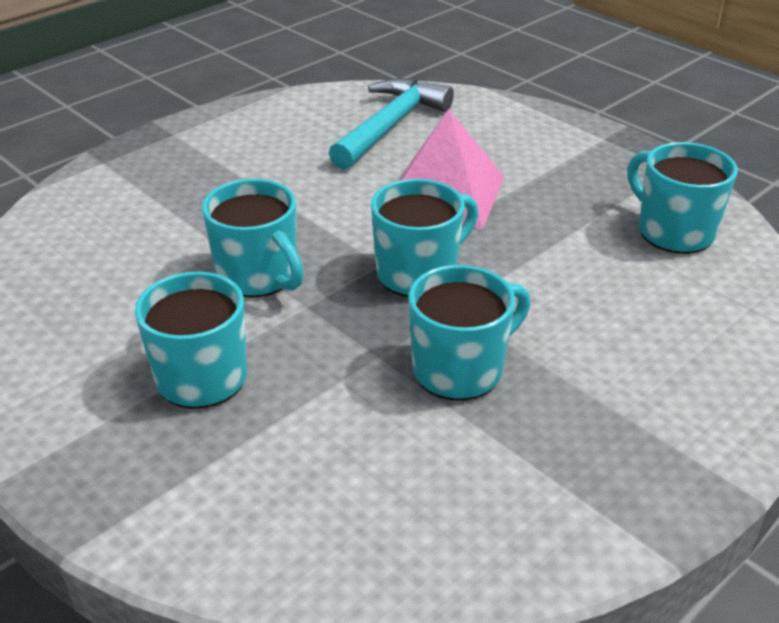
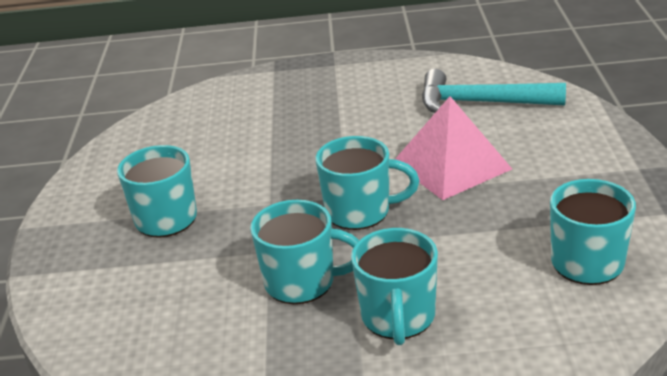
camera: 45 degrees right, 5 degrees down
(258, 276) = (267, 174): turquoise mug -> turquoise mug (398, 317)
(390, 125) = (480, 103): turquoise hammer -> turquoise hammer turned 150 degrees counterclockwise

